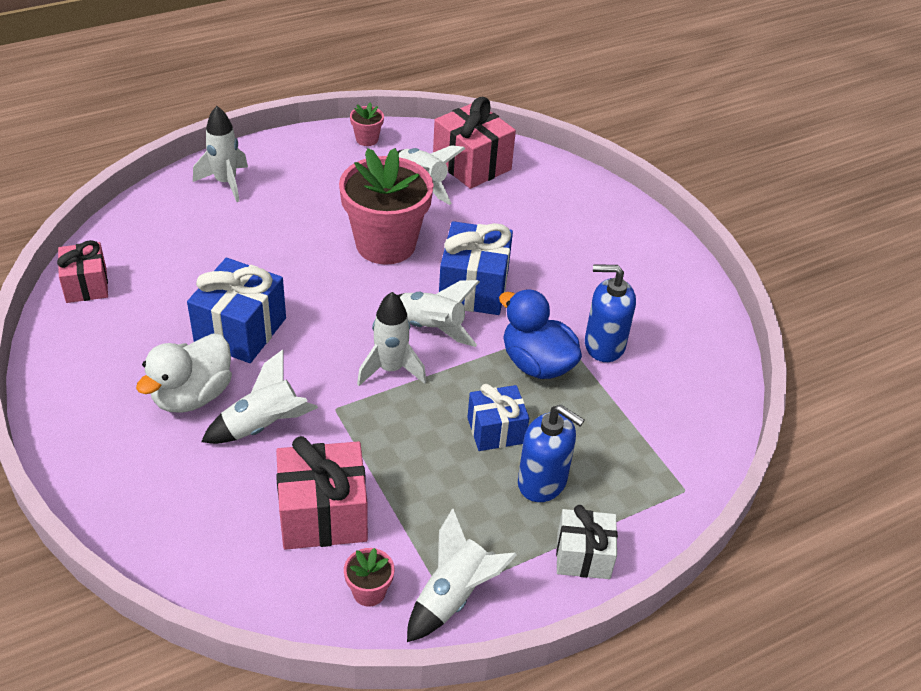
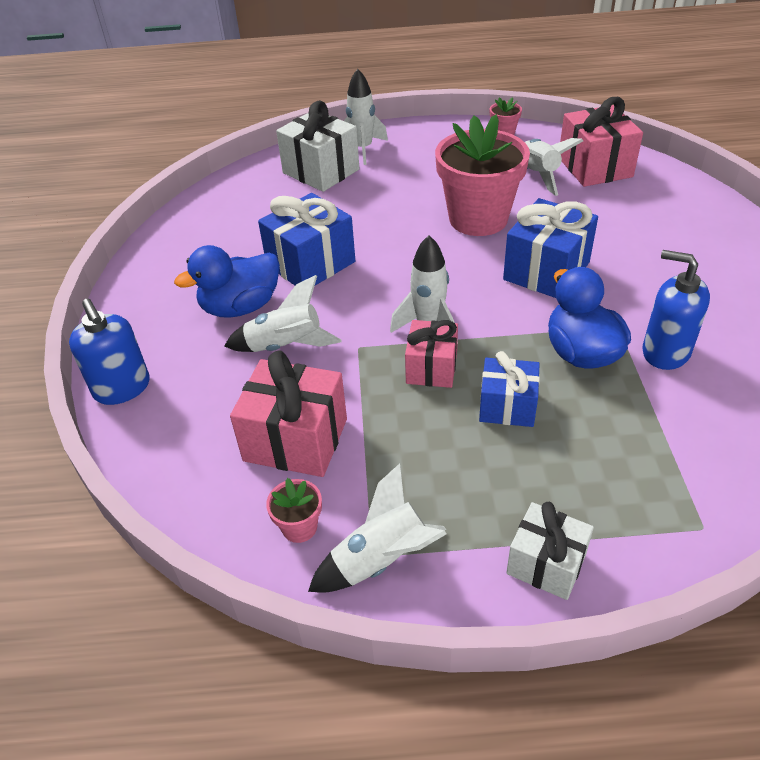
camera: 30 degrees right, 0 degrees up
(86, 285) = (209, 205): pink gift -> pink gift (431, 368)
(192, 395) = (241, 307): white duck -> blue duck
(193, 218) = (321, 171): none -> white gift
(430, 328) = (486, 297): white rocket -> none
(542, 482) = (534, 471): blue soap dispenser -> blue soap dispenser (122, 388)

